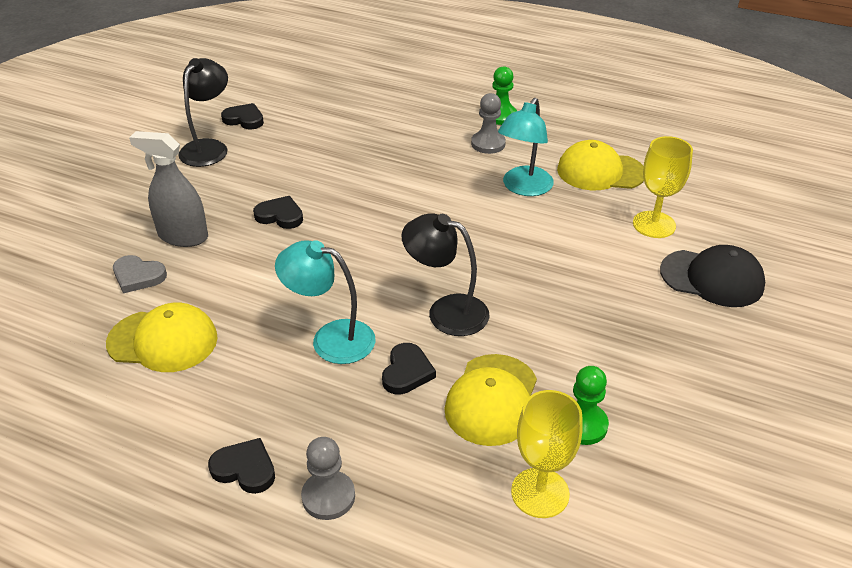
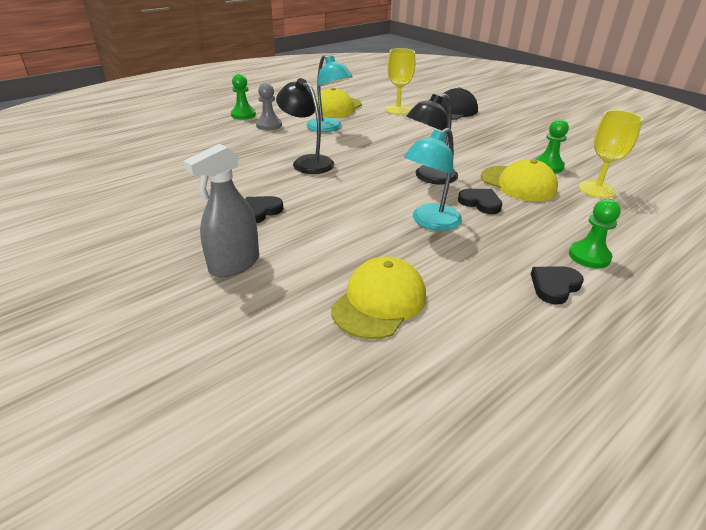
camera: 65 degrees left, 5 degrees down
(138, 276) = (270, 301): grey heart -> none
(209, 147) = (108, 225): black lamp -> black lamp (307, 162)
(244, 119) = (90, 199): black heart -> none
(328, 496) = (589, 256): grey pawn -> green pawn

